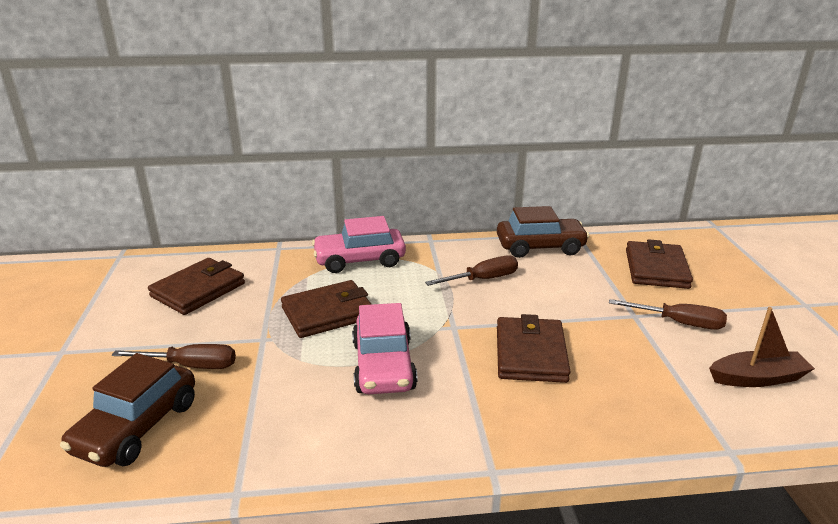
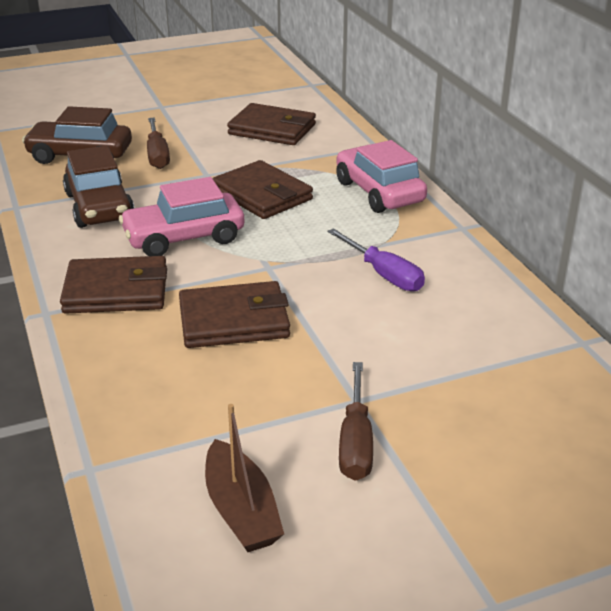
camera: 75 degrees right, 5 degrees up
(483, 279) = (384, 274): brown screwdriver -> purple screwdriver
(540, 247) = (506, 311): brown car -> brown car (99, 207)
(656, 269) = (514, 425): brown wallet -> brown wallet (116, 291)

